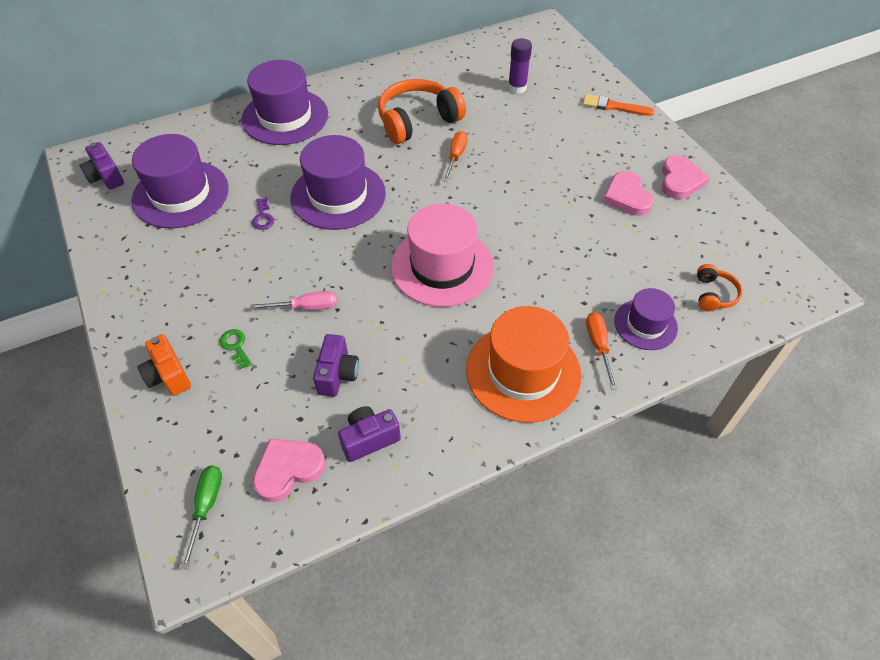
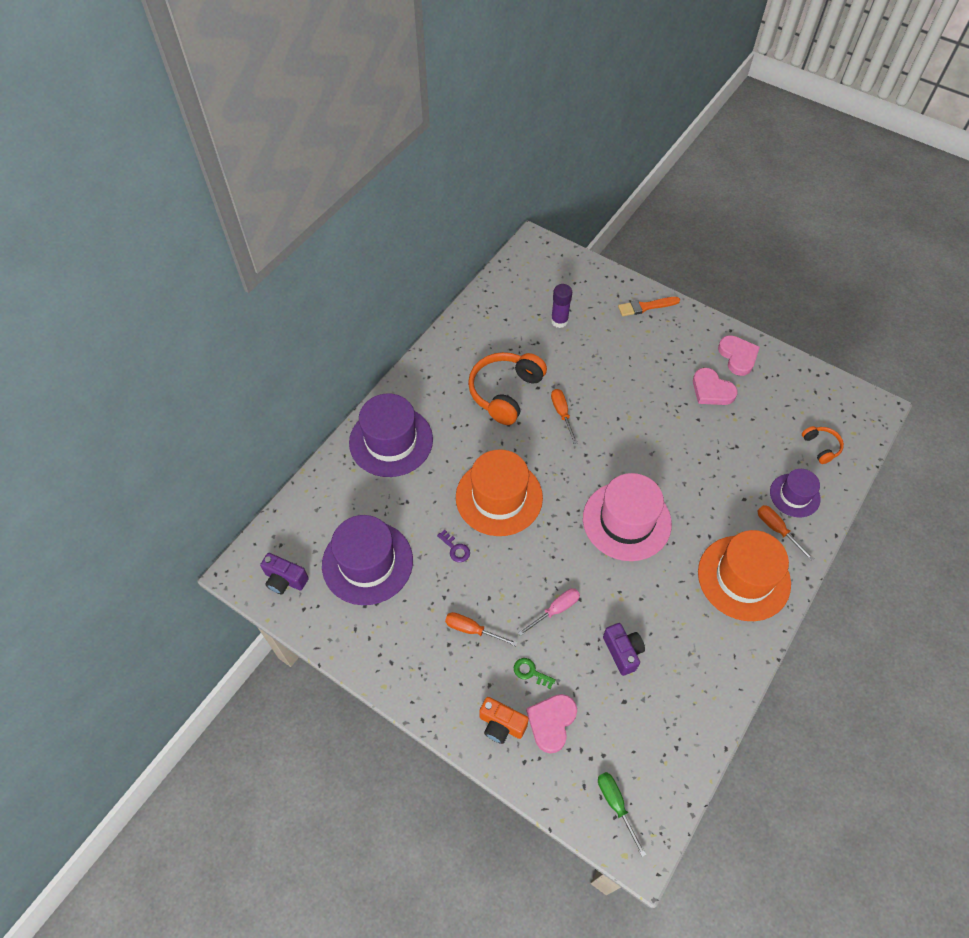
camera: 30 degrees left, 5 degrees up
(217, 286) = (472, 630): none -> orange screwdriver
(288, 469) = (647, 744): pink heart -> pink heart (551, 722)
(338, 195) = (499, 497): purple hat -> orange hat
(369, 439) = (683, 688): purple camera -> none

